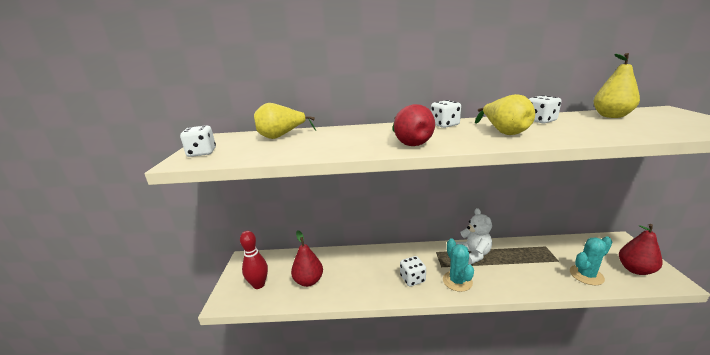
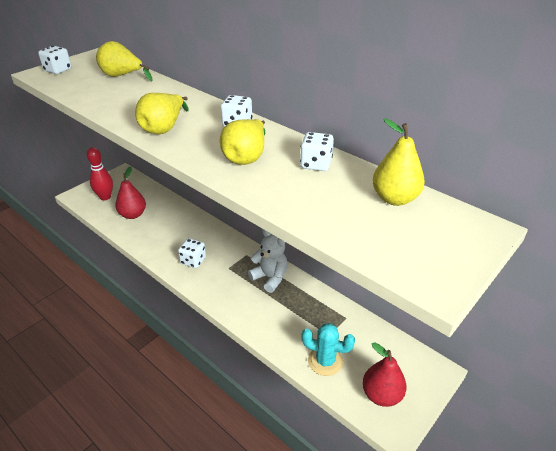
camera: 40 degrees right, 15 degrees up
(410, 142) = (164, 128): red pear -> yellow pear
(457, 281) = (218, 285): turquoise cactus -> none
(473, 254) = (270, 278): white teddy bear -> white teddy bear turned 75 degrees counterclockwise

